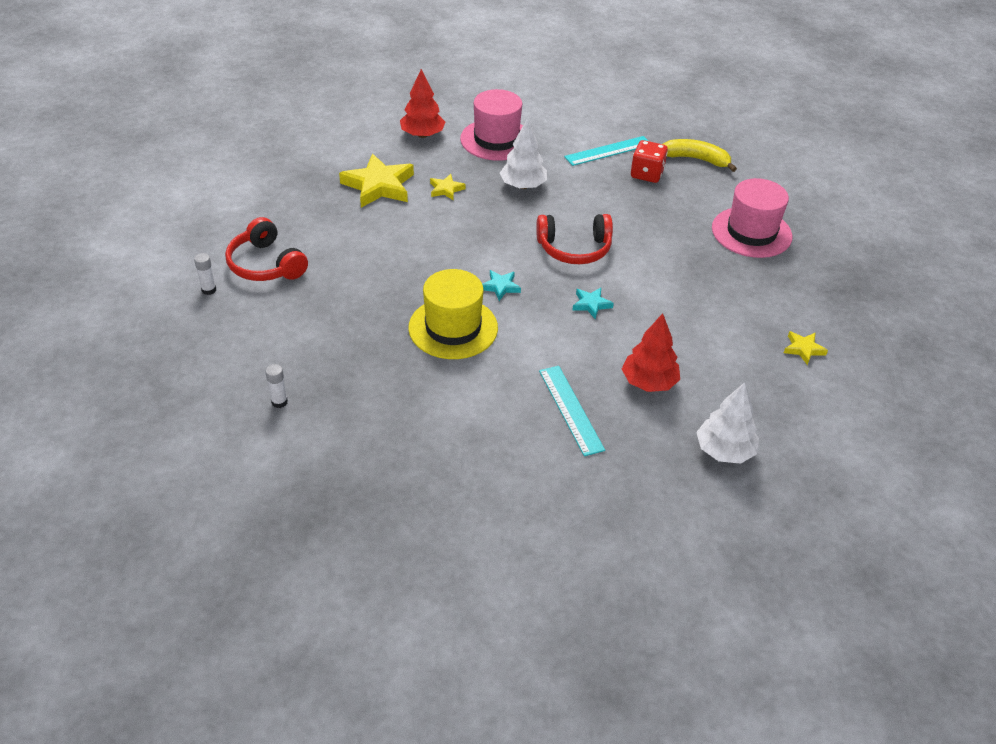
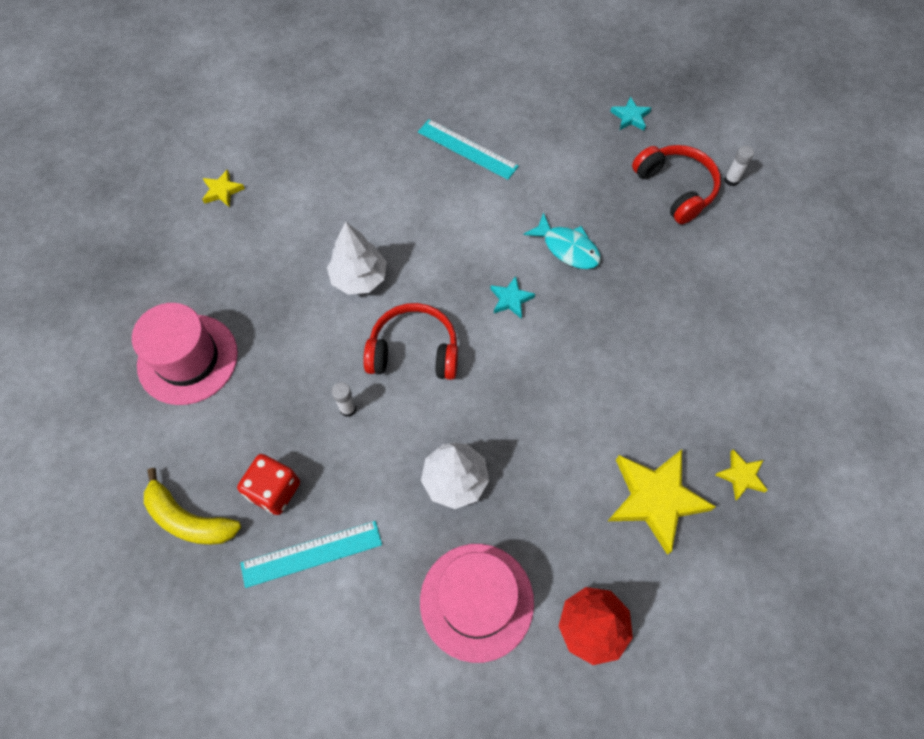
camera: 170 degrees left, 20 degrees up
(209, 290) = (836, 324): white glue stick -> white glue stick (348, 409)
(265, 264) = (781, 358): red headphones -> red headphones (675, 188)
(446, 189) = (562, 482): yellow star -> yellow star (741, 476)
(453, 328) = (567, 248): yellow hat -> turquoise fish
(570, 409) = (467, 149): turquoise ruler -> turquoise ruler turned 45 degrees counterclockwise
(591, 304) = (417, 265): turquoise star -> turquoise star (630, 117)
(648, 382) = (388, 169): red tree -> none
(724, 451) = (347, 101): white tree -> white tree (359, 278)

